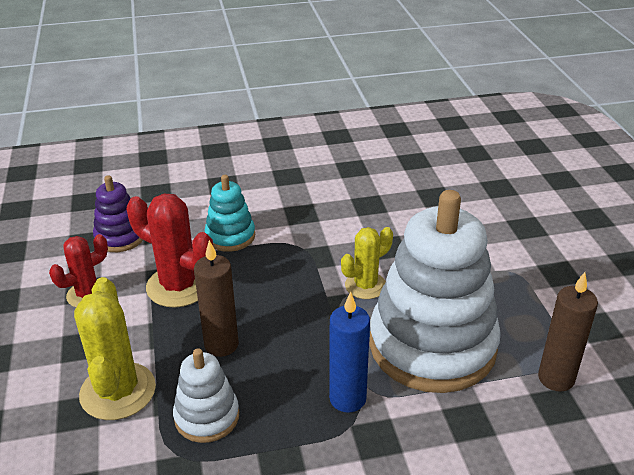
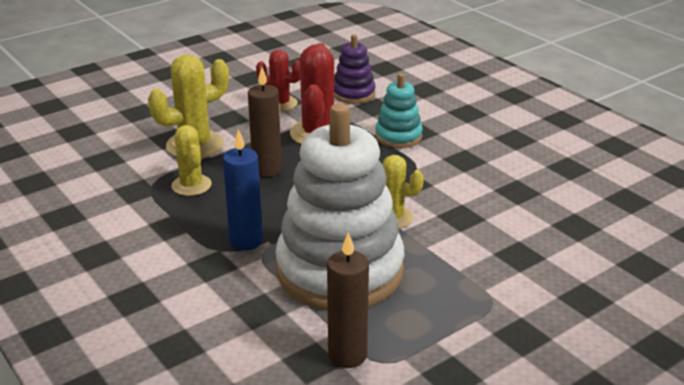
camera: 65 degrees right, 5 degrees down
(207, 417) = (191, 185): white stacking toy -> yellow cactus

